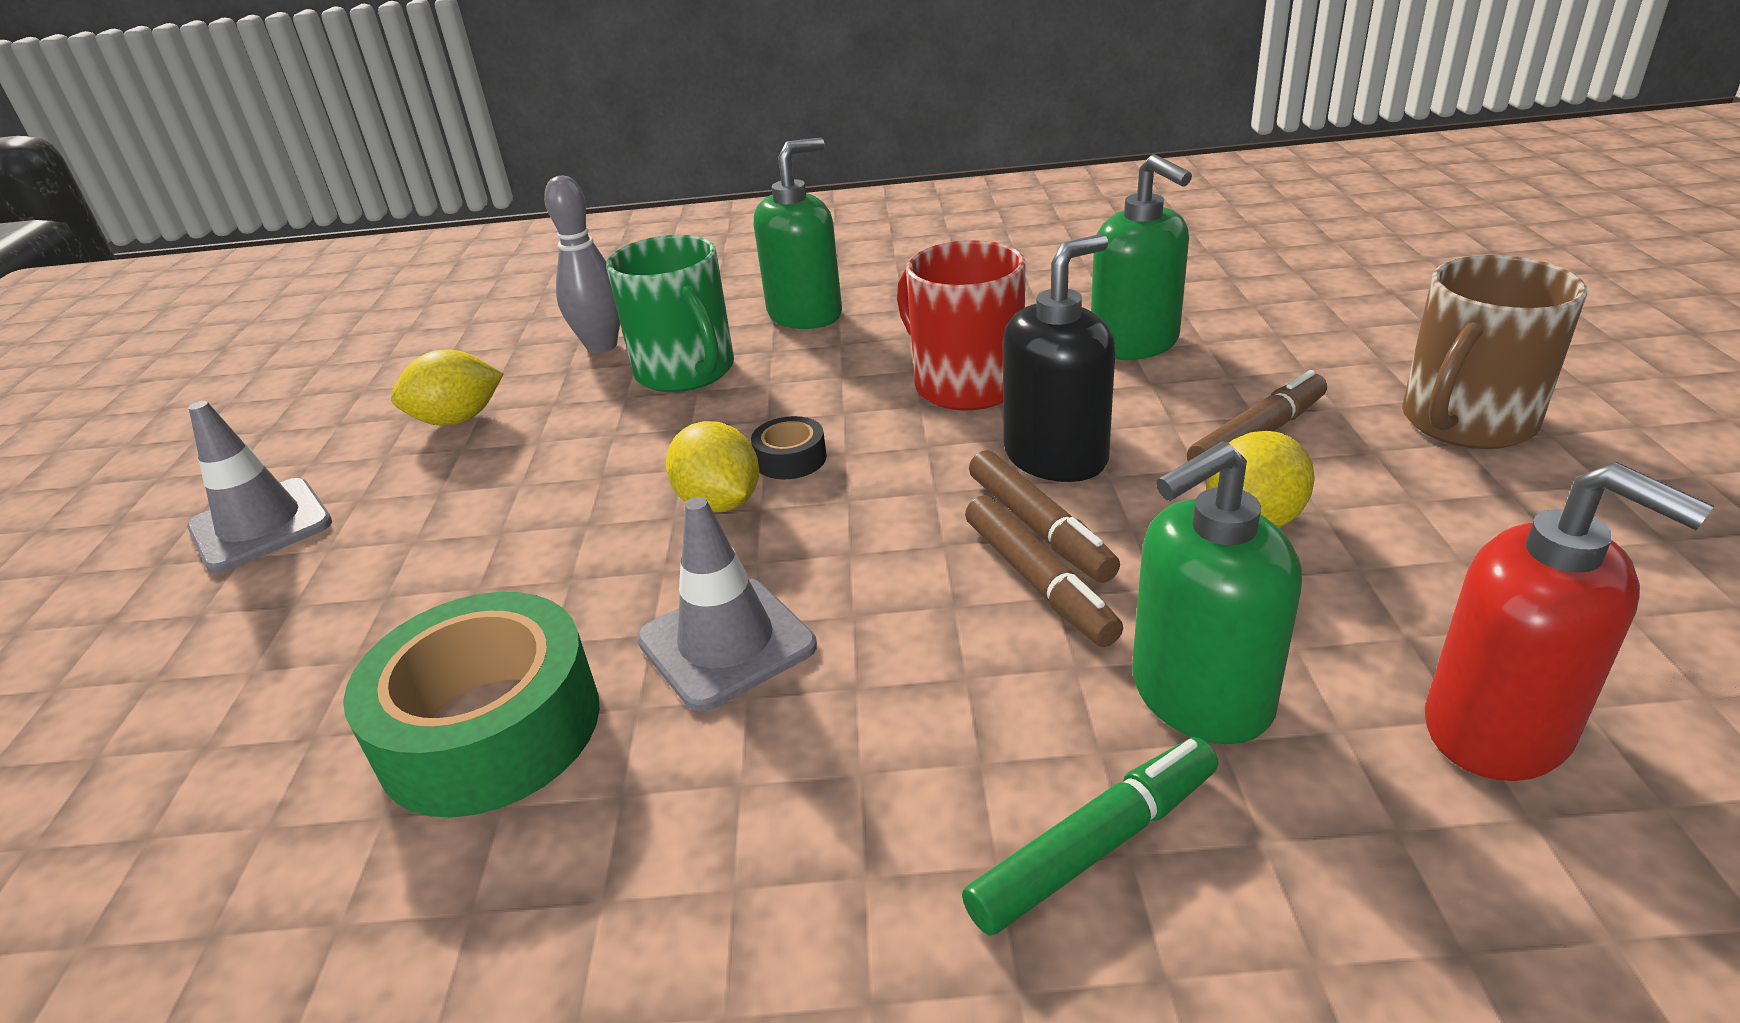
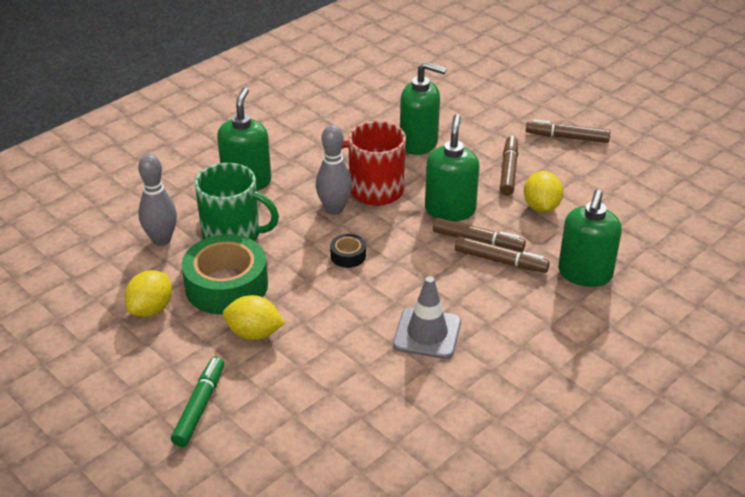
camera: 45 degrees left, 5 degrees up
(261, 526) = (142, 399): grey traffic cone -> none
(490, 728) = (388, 402): green tape -> green tape (226, 286)
(719, 503) = (346, 287): yellow lemon -> yellow lemon (254, 333)
(867, 388) = (334, 209): none -> grey bowling pin
(1056, 457) = (450, 209): black soap dispenser -> green soap dispenser
(1095, 846) = (602, 328): green marker -> green marker (199, 406)
(1466, 422) = (567, 137): brown mug -> brown marker
(1498, 729) = (661, 245): red soap dispenser -> none

